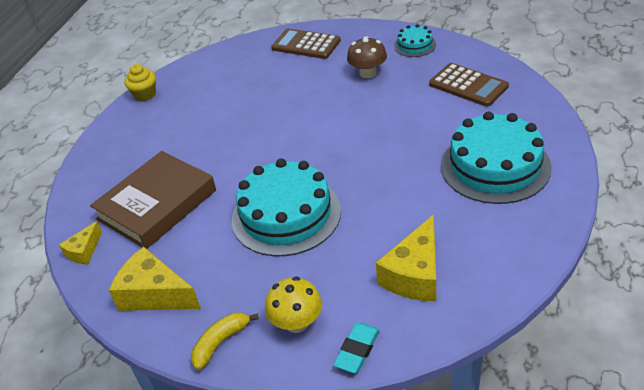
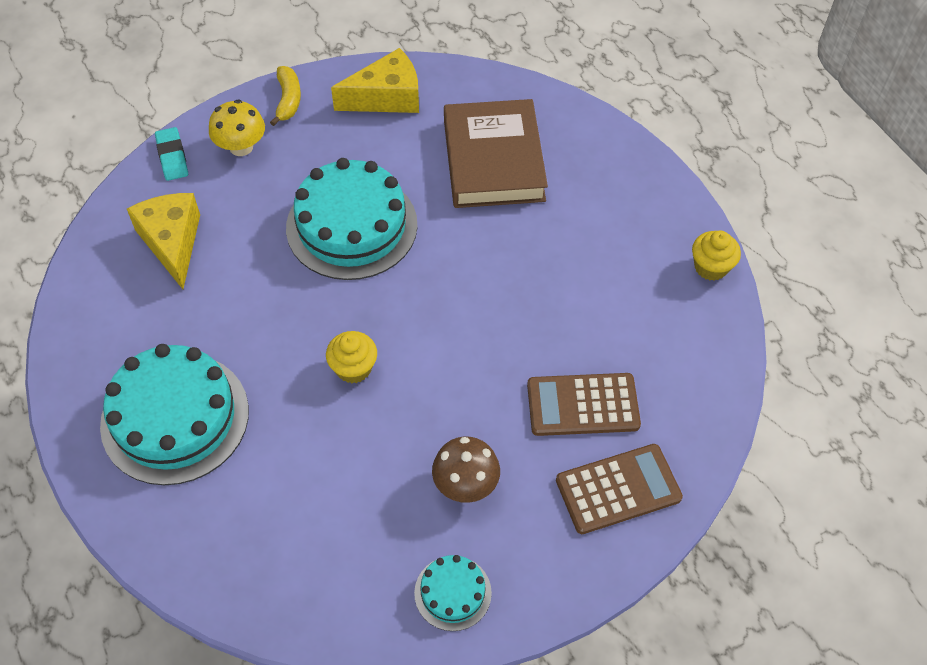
camera: 130 degrees right, 15 degrees up
(84, 251) = (498, 88): yellow cheese -> none
(370, 140) = (353, 368): none -> yellow cupcake
(468, 85) = (303, 545): brown calculator -> brown calculator (582, 405)

